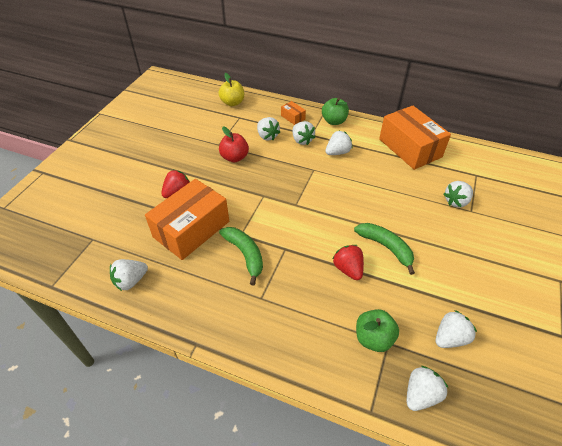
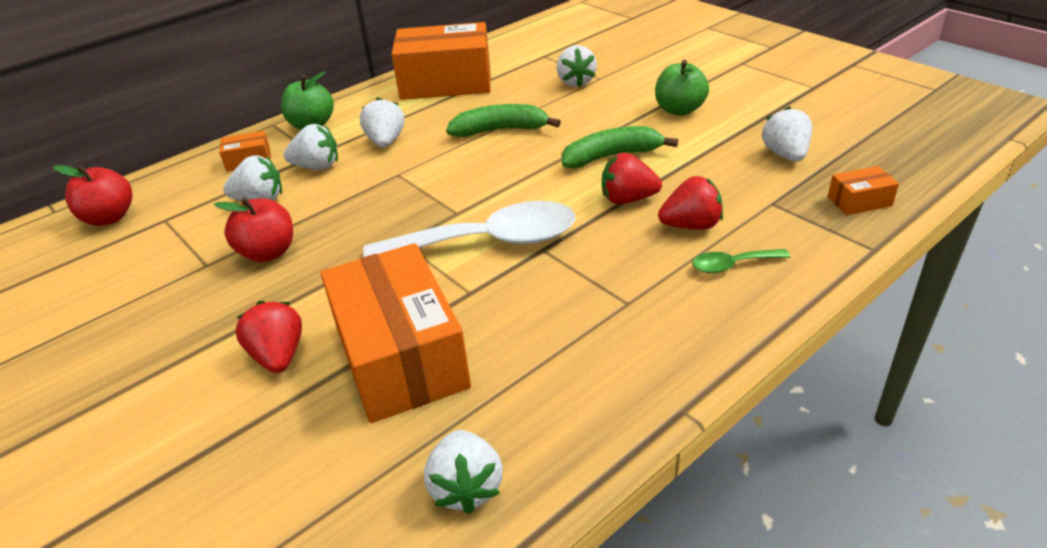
camera: 60 degrees left, 10 degrees down
(232, 103) = (109, 218): yellow apple -> red apple
(245, 254) = (521, 298): green banana -> green banana (500, 130)
(279, 225) = (488, 242): none -> white spoon
(314, 336) = (732, 265): none -> green spoon
(340, 306) = (691, 225): none -> red strawberry
(373, 338) = (759, 212): green apple -> green apple (679, 110)
(421, 394) = (859, 201): white strawberry -> orange box

